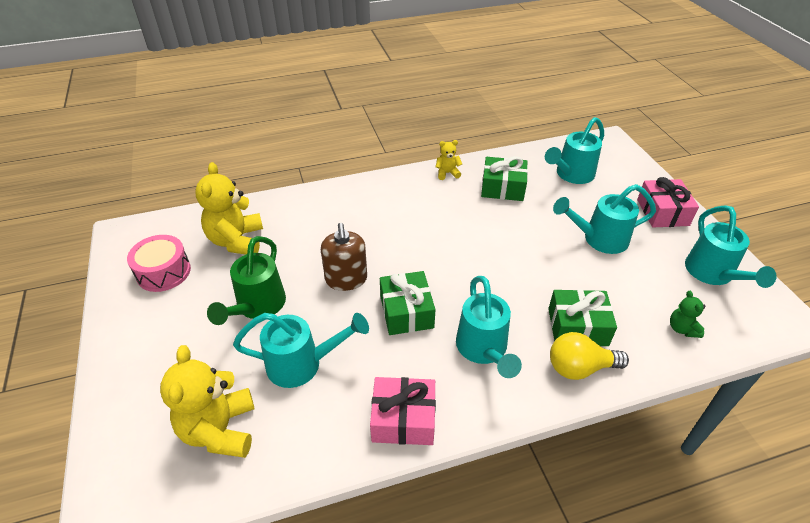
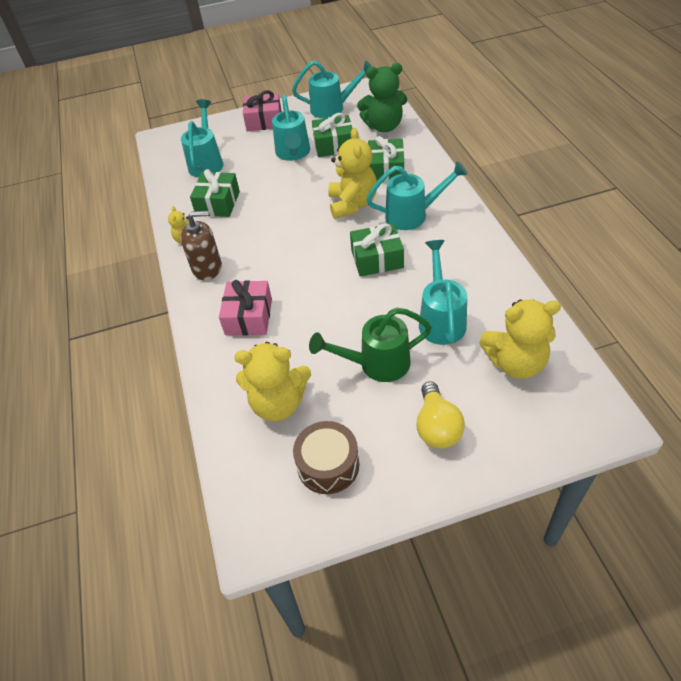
camera: 85 degrees left, 5 degrees up
(163, 272) = (328, 465): pink drum -> brown drum
(257, 306) = (377, 364): green watering can -> green watering can turned 150 degrees clockwise
(346, 279) = (338, 302): brown soap dispenser -> brown soap dispenser (207, 268)
(403, 419) = (481, 254): pink gift -> pink gift (249, 317)
(504, 292) = (352, 204): none -> yellow teddy bear
(571, 175) = (206, 162): turquoise watering can -> turquoise watering can turned 135 degrees counterclockwise
(579, 368) = (423, 171): yellow light bulb -> yellow light bulb (437, 427)
(624, 275) = (334, 145): none -> green gift
(682, 329) = (384, 126): green teddy bear -> green teddy bear, size x2.04

